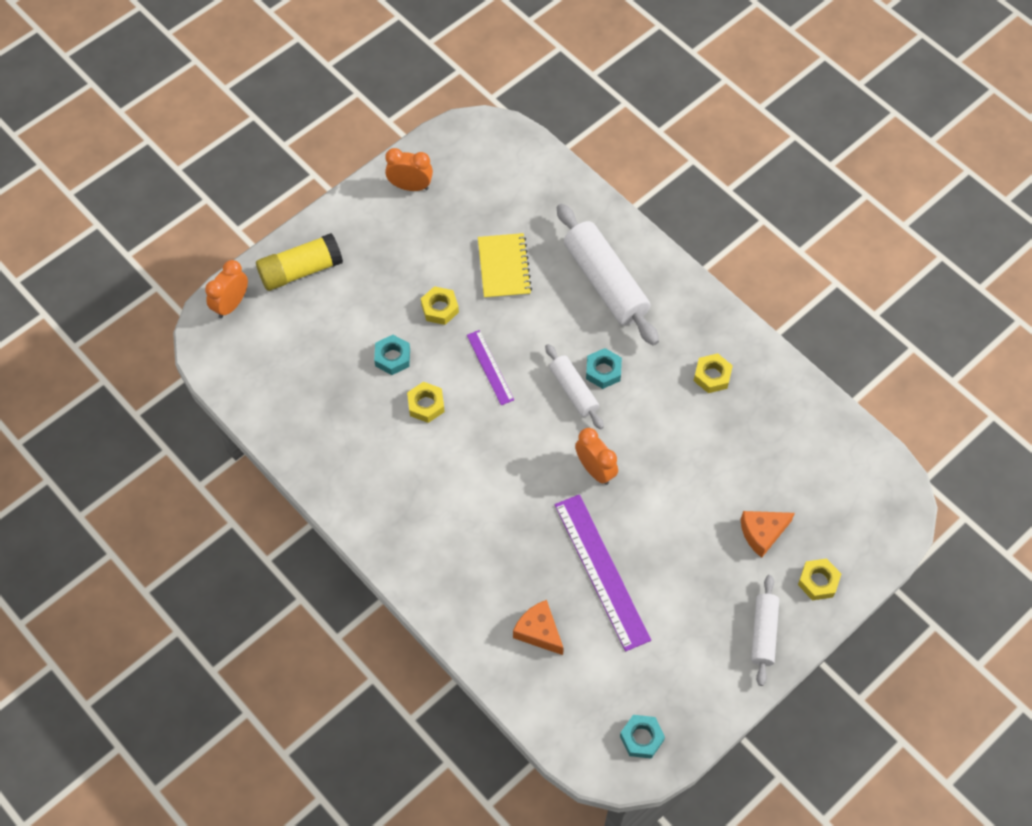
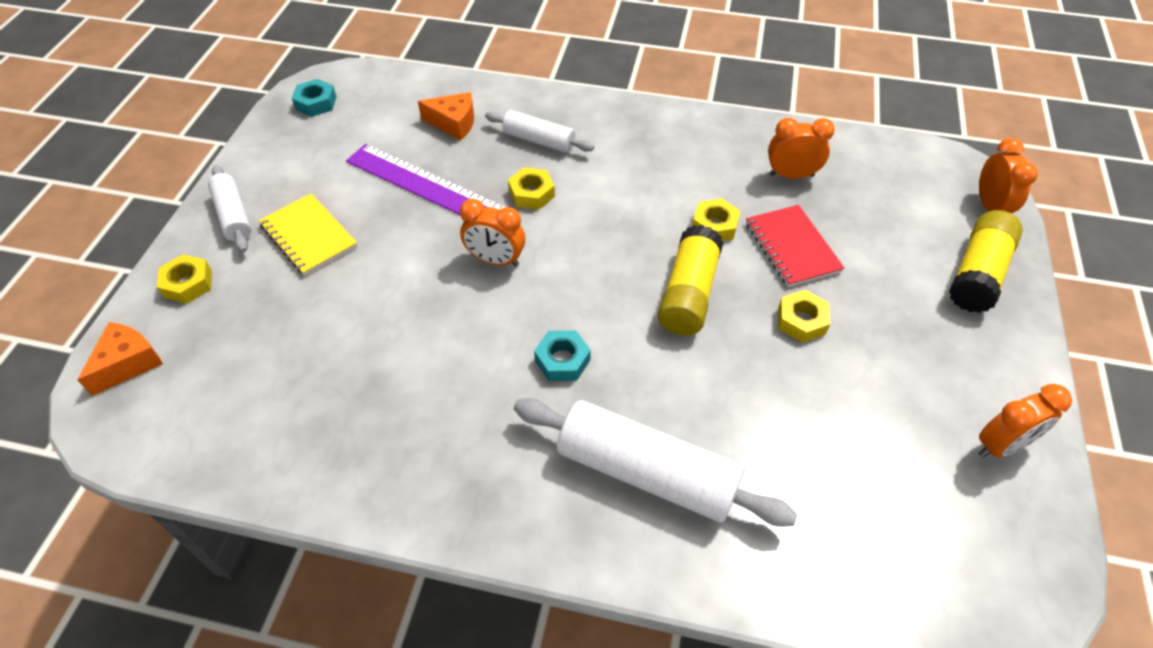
camera: 145 degrees right, 10 degrees down
(330, 412) = (791, 175): none -> orange clock
(392, 357) = (792, 247): turquoise nut -> red notebook
(490, 367) = (688, 293): purple ruler -> yellow glue stick
(504, 267) = (784, 412): yellow notebook -> yellow notebook (308, 236)
(573, 391) = (579, 320): white rolling pin -> white rolling pin (539, 140)
(712, 376) = (424, 432): yellow nut -> yellow nut (531, 193)
(762, 533) = (273, 296): orange cheese -> orange cheese (128, 363)

